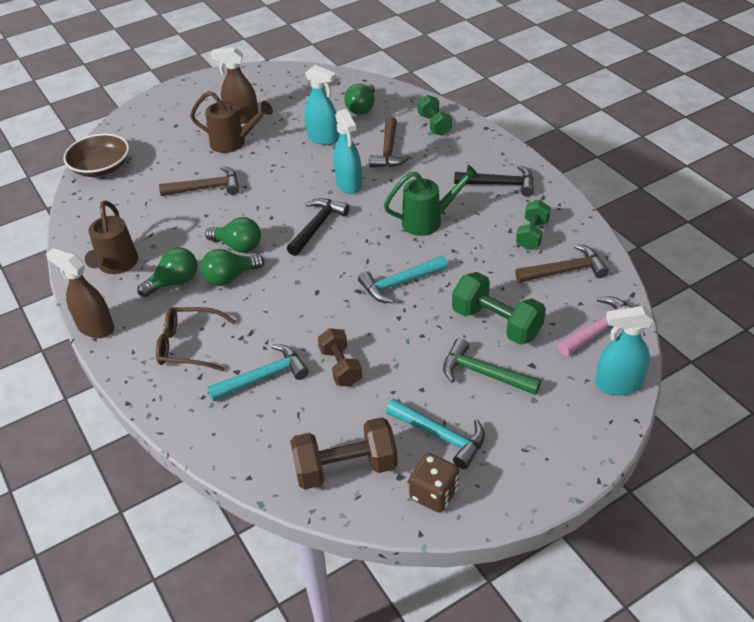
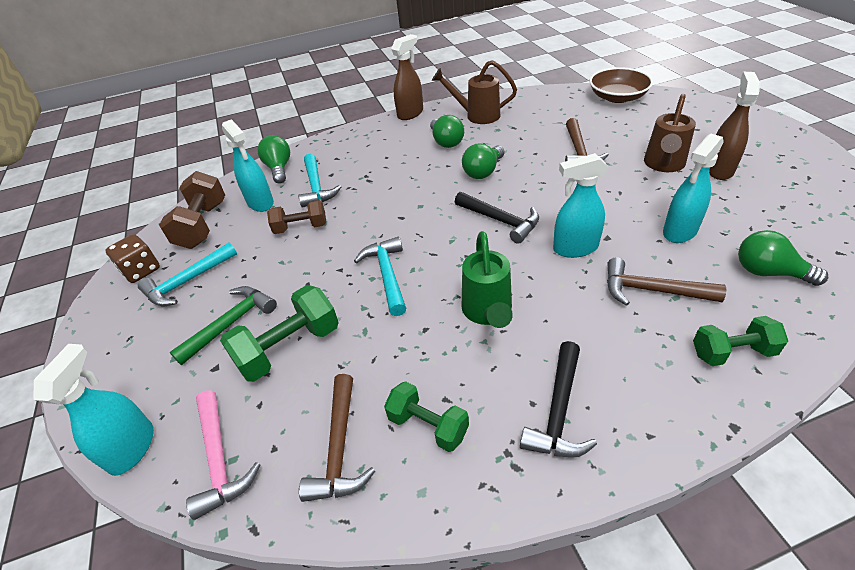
camera: 105 degrees right, 0 degrees up
(189, 345) = (370, 152): brown glasses -> none
(230, 277) = (441, 168): green light bulb -> green light bulb (279, 168)
(297, 423) = (260, 203): none -> turquoise spray bottle

